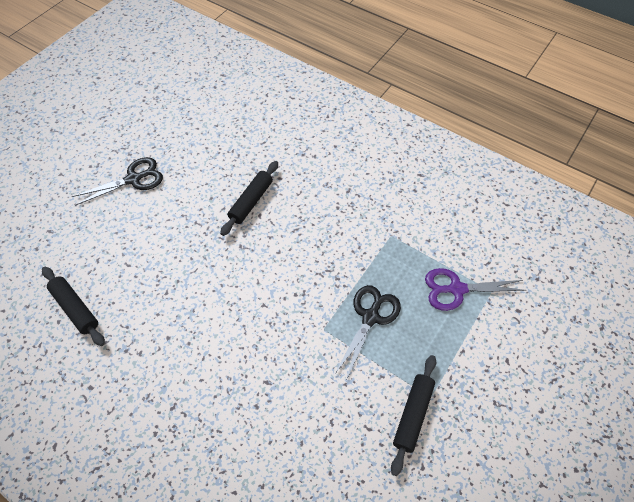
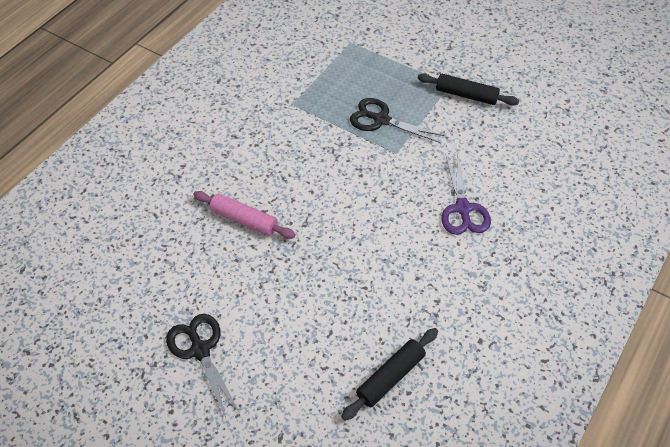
camera: 90 degrees left, 5 degrees down
(251, 201) = (244, 220): black rolling pin -> pink rolling pin
(456, 289) = (349, 63): purple scissors -> purple scissors (463, 208)

